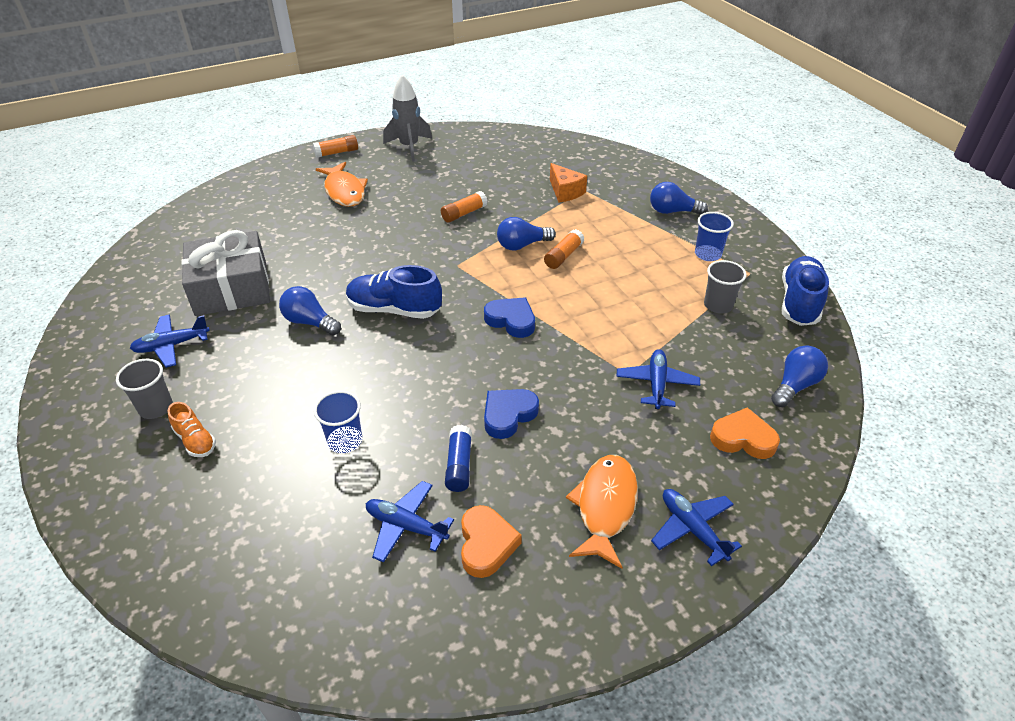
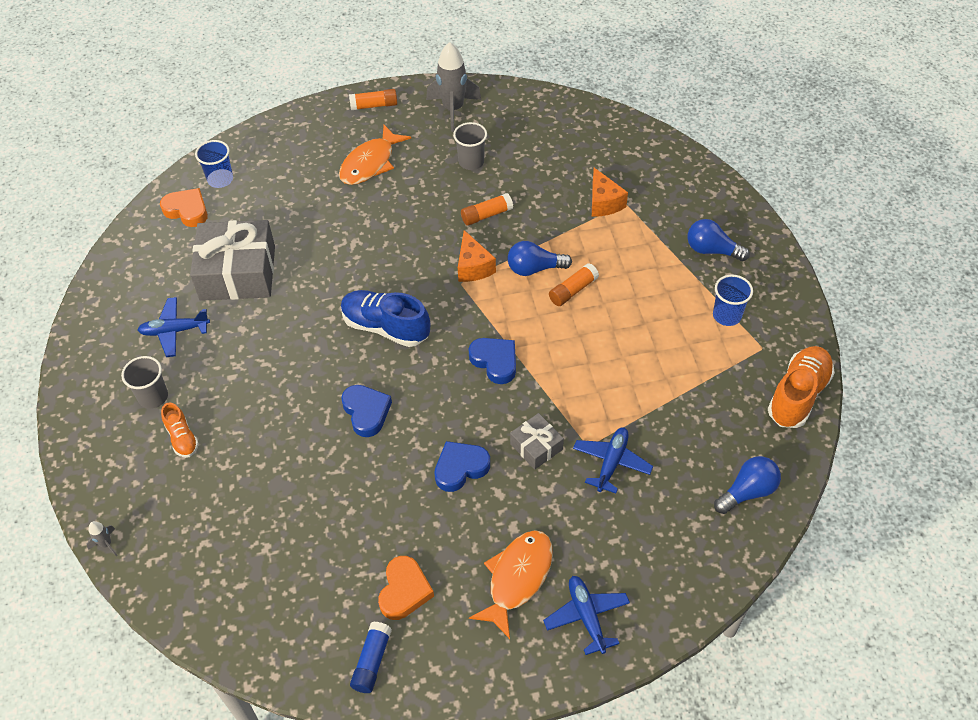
camera: 15 degrees right, 10 degrees up
(116, 566) = (106, 544): none -> grey rocket
(310, 322) = (303, 327): blue light bulb -> none
(344, 191) = (370, 163): orange fish -> orange fish turned 45 degrees clockwise
(345, 441) = (308, 465): blue cup -> blue cup (220, 179)
(395, 383) = (366, 412): none -> blue heart
(406, 526) = (342, 559): blue plane -> none
(459, 465) = (402, 510): blue glue stick -> blue glue stick (372, 661)
(464, 252) = (473, 267): none -> orange cheese
(578, 383) = (536, 446): none -> grey gift
(718, 305) = (710, 382): grey cup -> grey cup (471, 162)
(743, 438) = (670, 538): orange heart -> orange heart (187, 210)
(799, 302) = (798, 395): blue shoe -> orange shoe

